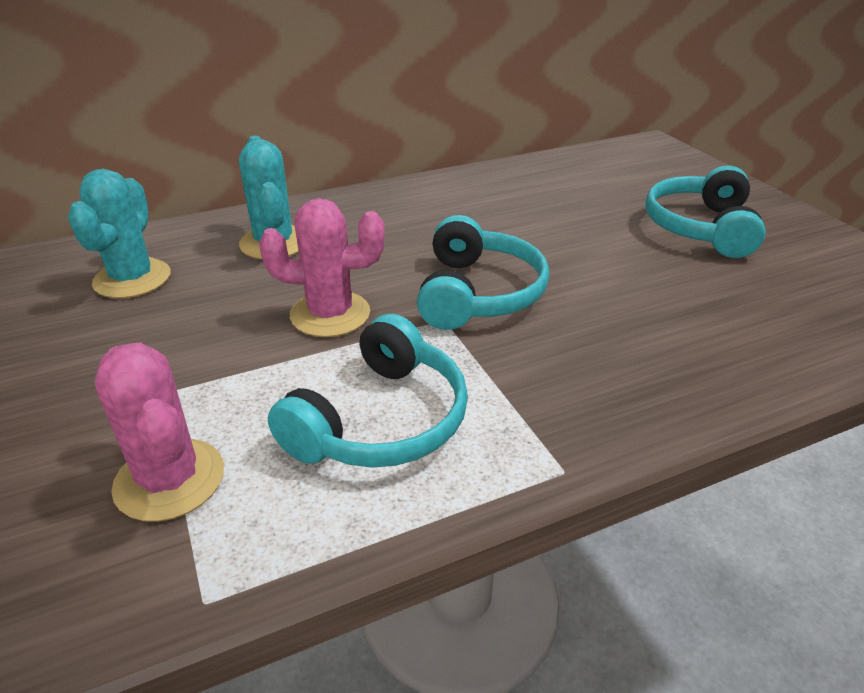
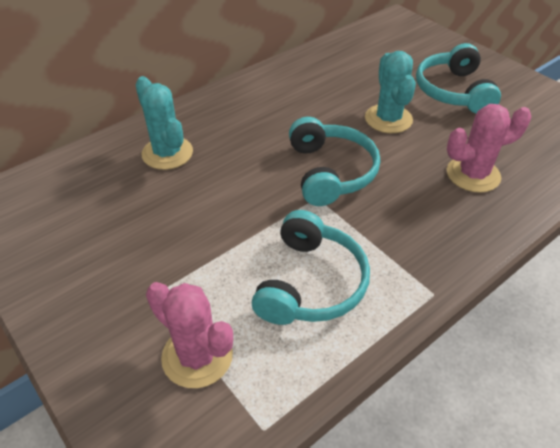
camera: 15 degrees left, 10 degrees up
(132, 279) = (77, 204): turquoise cactus -> turquoise cactus (388, 119)
(330, 314) = (239, 208): pink cactus -> pink cactus (473, 174)

